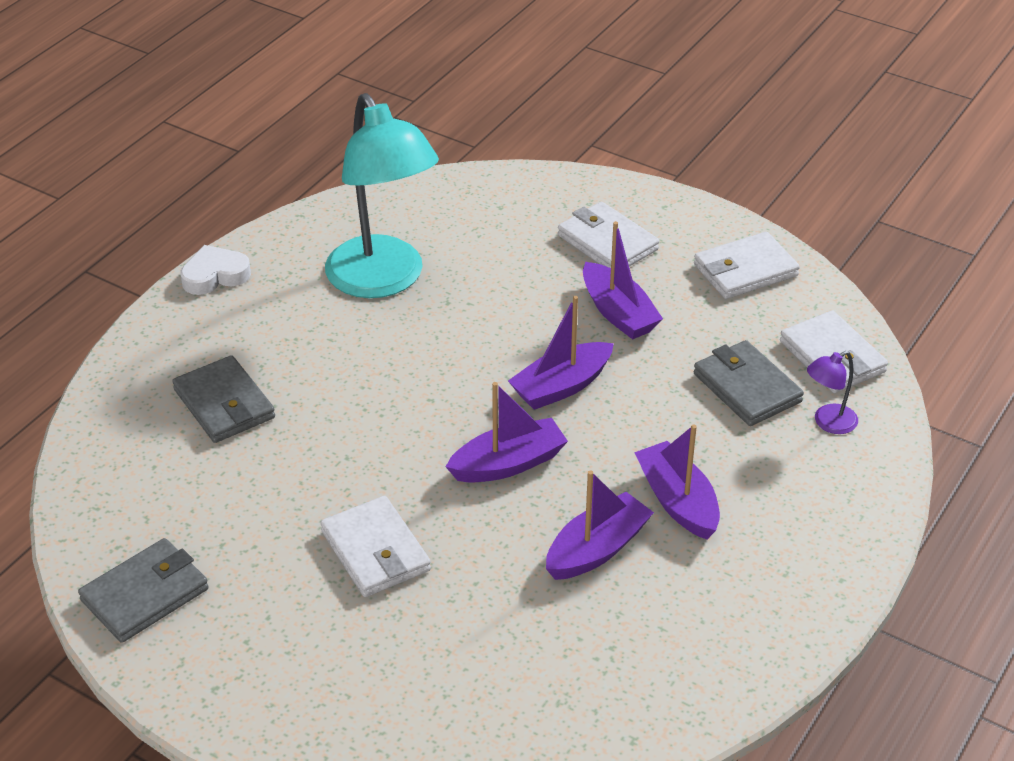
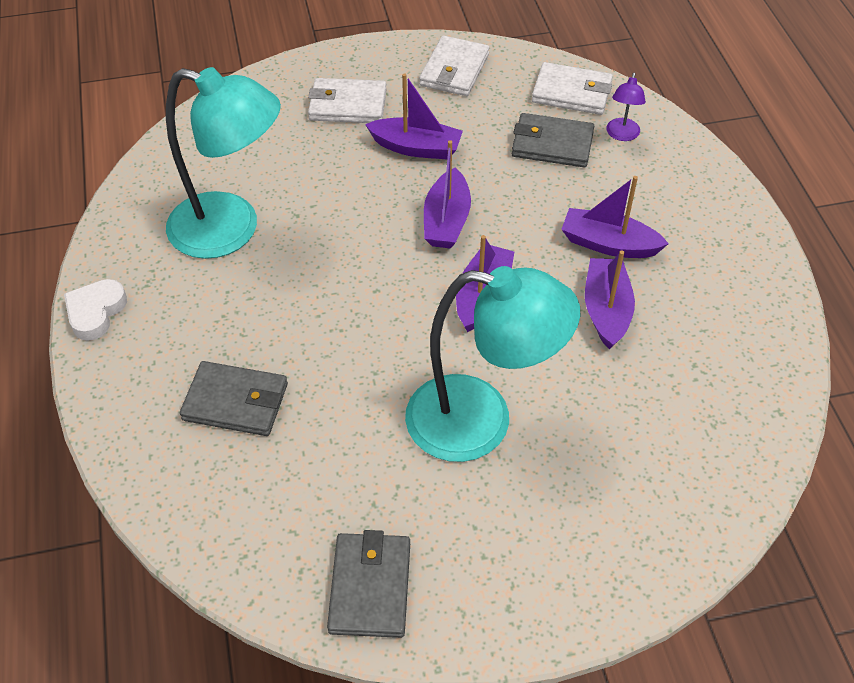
camera: 45 degrees left, 10 degrees up
(375, 551) = (481, 421): white wallet -> turquoise lamp

